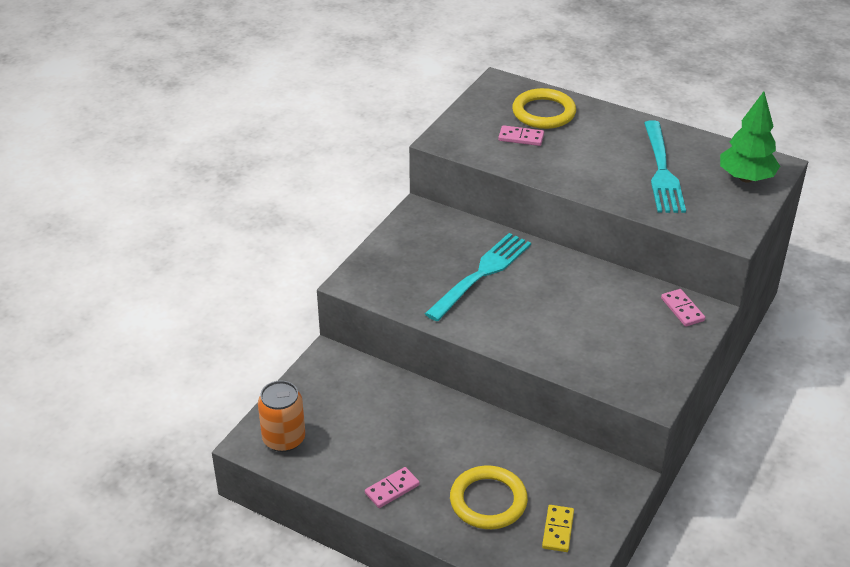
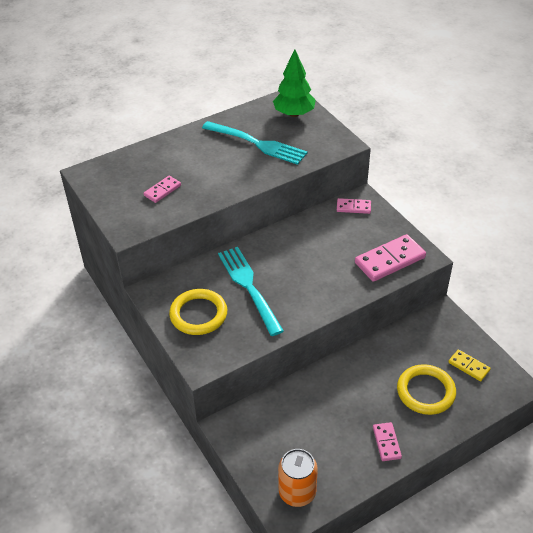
camera: 60 degrees left, 5 degrees up
(543, 113) = (144, 167): yellow ring -> yellow ring (198, 314)
(620, 369) = (390, 260): none -> pink domino

